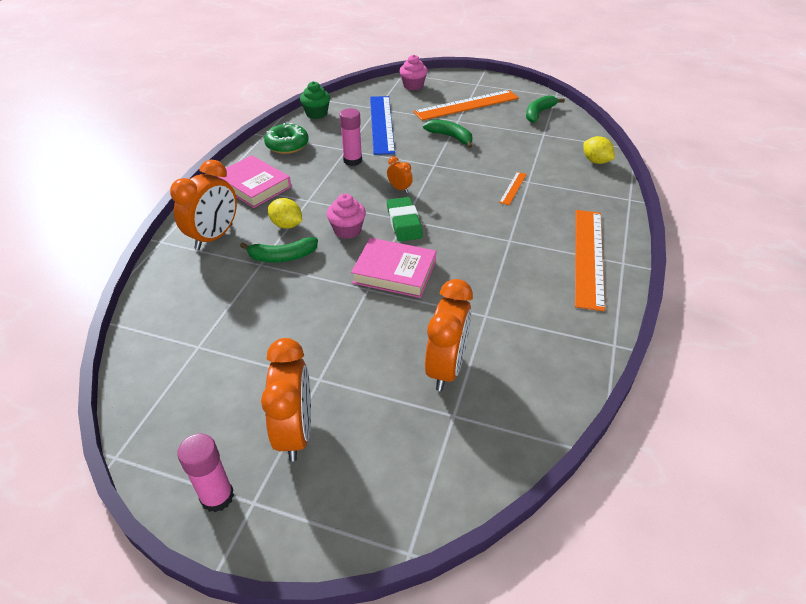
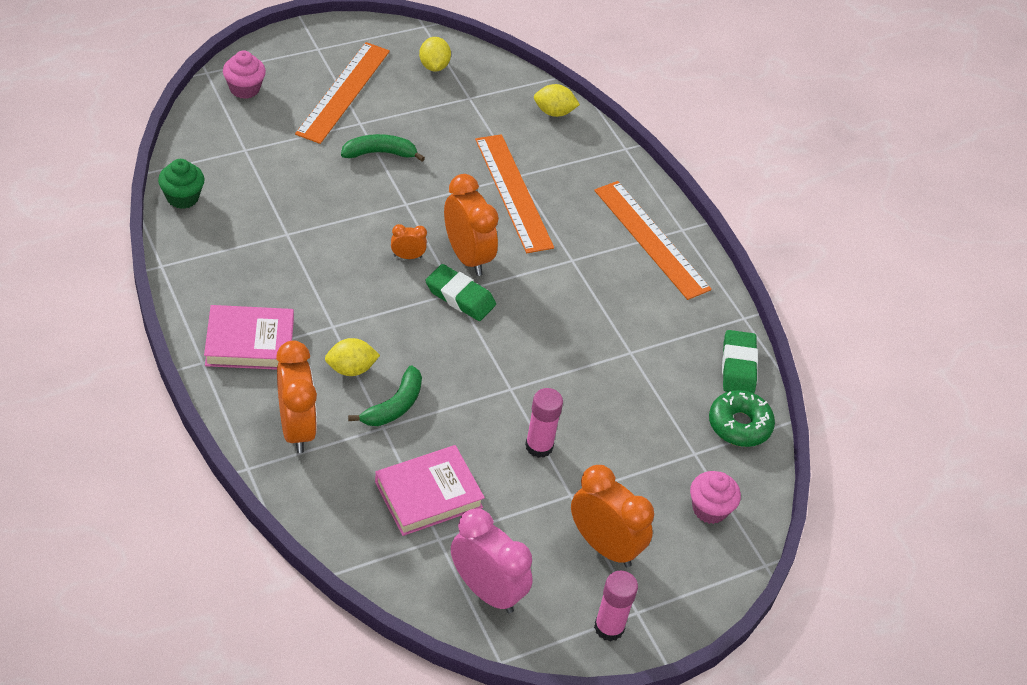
camera: 50 degrees left, 5 degrees up
(177, 401) = (486, 591): none -> pink clock
(287, 145) = (211, 265): green donut -> green donut (739, 425)
(347, 230) = (417, 338): pink cupcake -> pink cupcake (709, 509)
(352, 161) = (314, 246): pink glue stick -> pink glue stick (539, 446)
(381, 124) = (281, 173): blue ruler -> none
(394, 272) = (513, 357): pink book -> pink book (428, 494)
(446, 368) = (651, 419): orange clock -> orange clock (467, 256)
(513, 188) = (513, 192): orange ruler -> orange ruler, size x2.23
(539, 113) = (434, 66): green banana -> yellow lemon
(569, 376) = (738, 366): none -> green eraser

